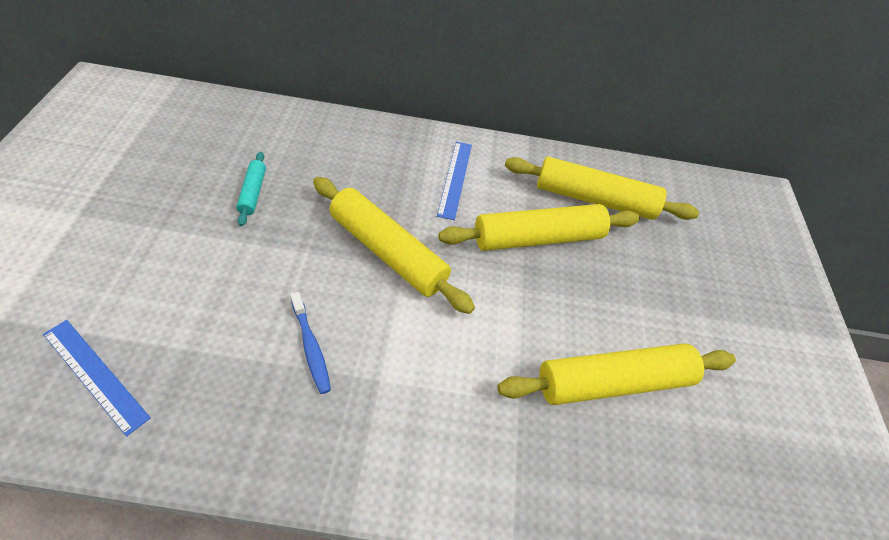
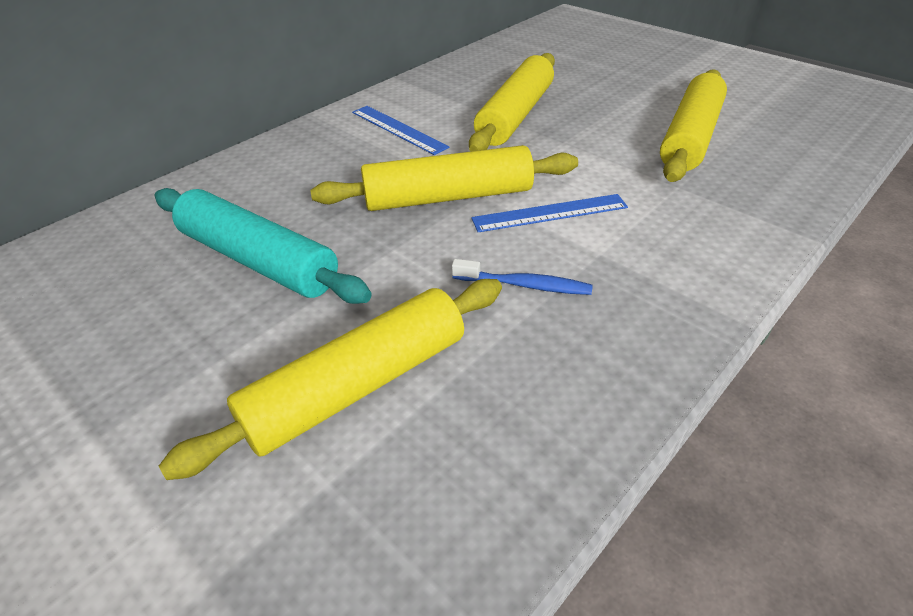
camera: 45 degrees left, 10 degrees down
(95, 375) = (414, 486): blue ruler -> blue ruler (550, 213)
(253, 192) = (258, 260): turquoise rolling pin -> turquoise rolling pin, size x2.10
(594, 199) = (501, 76): yellow rolling pin -> yellow rolling pin (357, 386)

